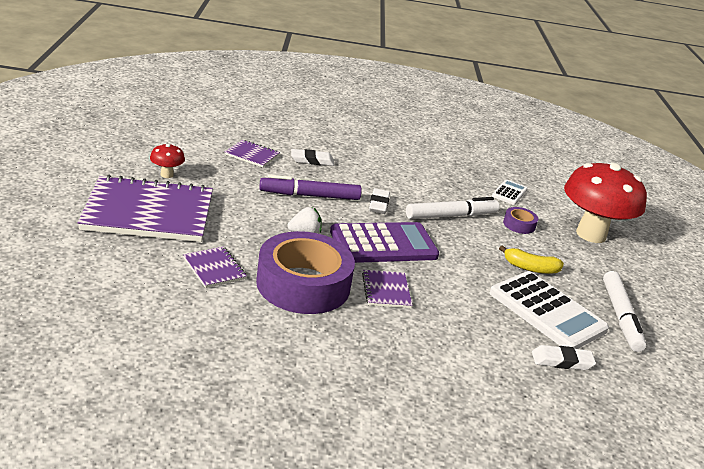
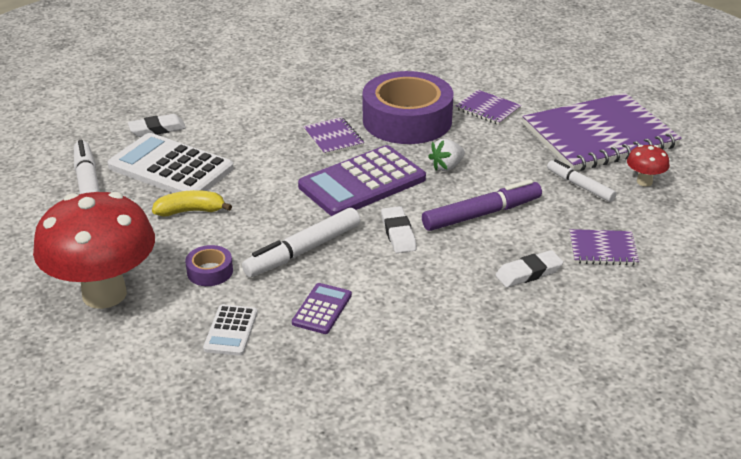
camera: 165 degrees right, 5 degrees up
(217, 188) = (580, 186): none -> white marker
(451, 185) = (322, 309): none -> purple calculator

